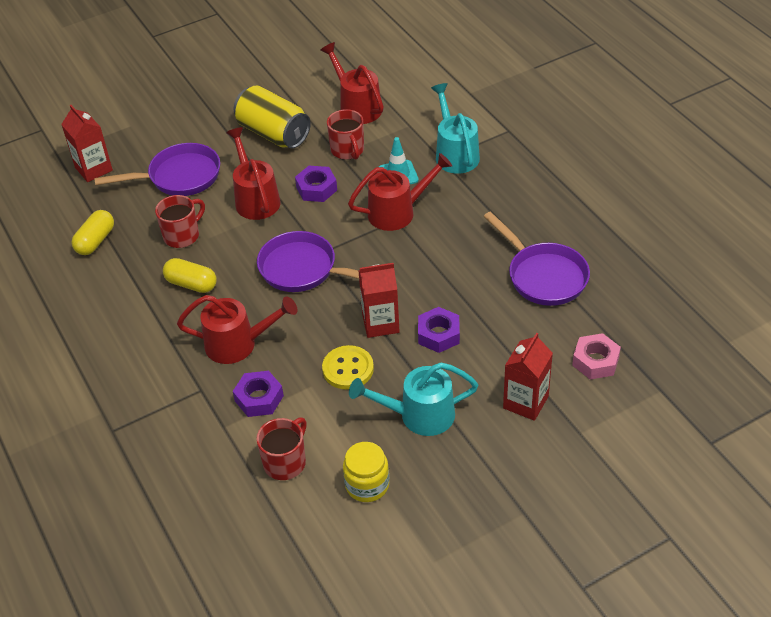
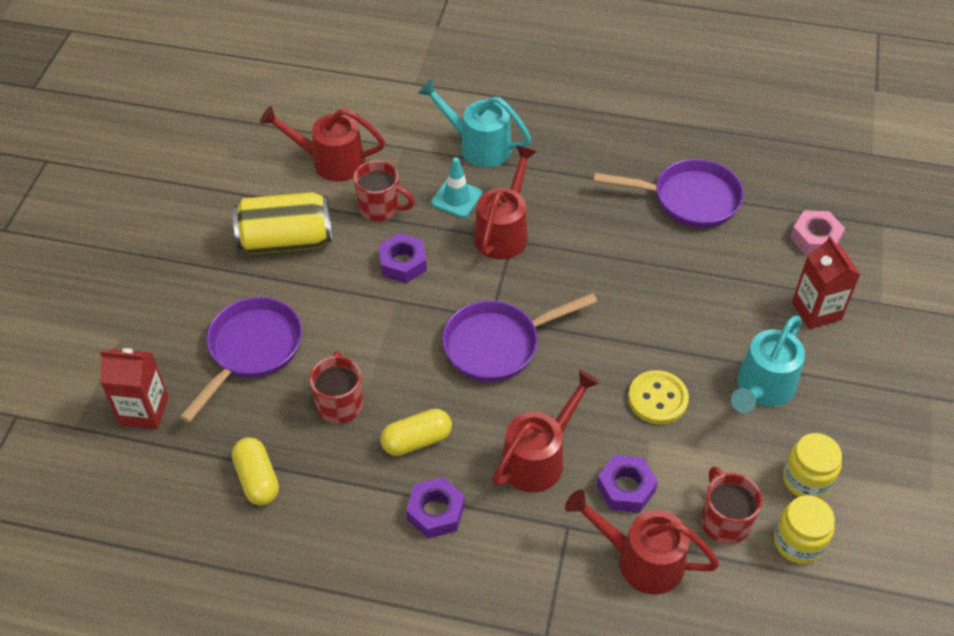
camera: 50 degrees left, 5 degrees up
(255, 198) = (359, 314): red watering can -> red watering can (640, 559)
(309, 511) = (798, 542): none -> yellow jar
(380, 323) = (627, 338): red carton -> none
(438, 334) = (683, 310): purple nut -> purple nut (436, 512)

